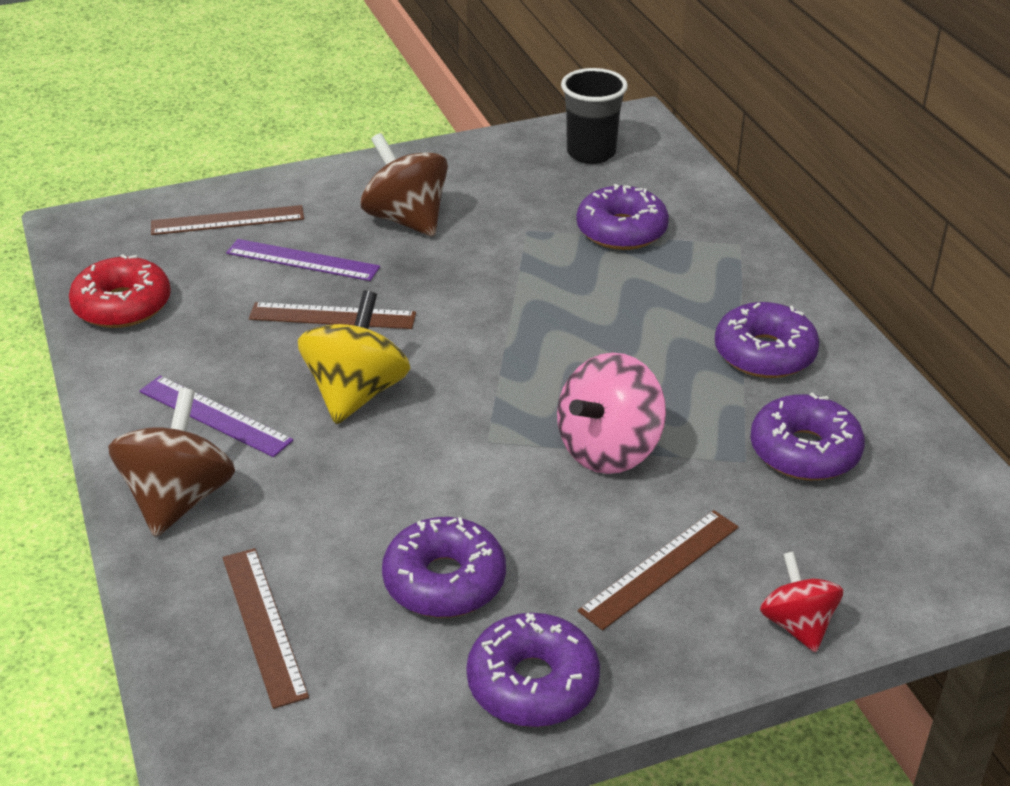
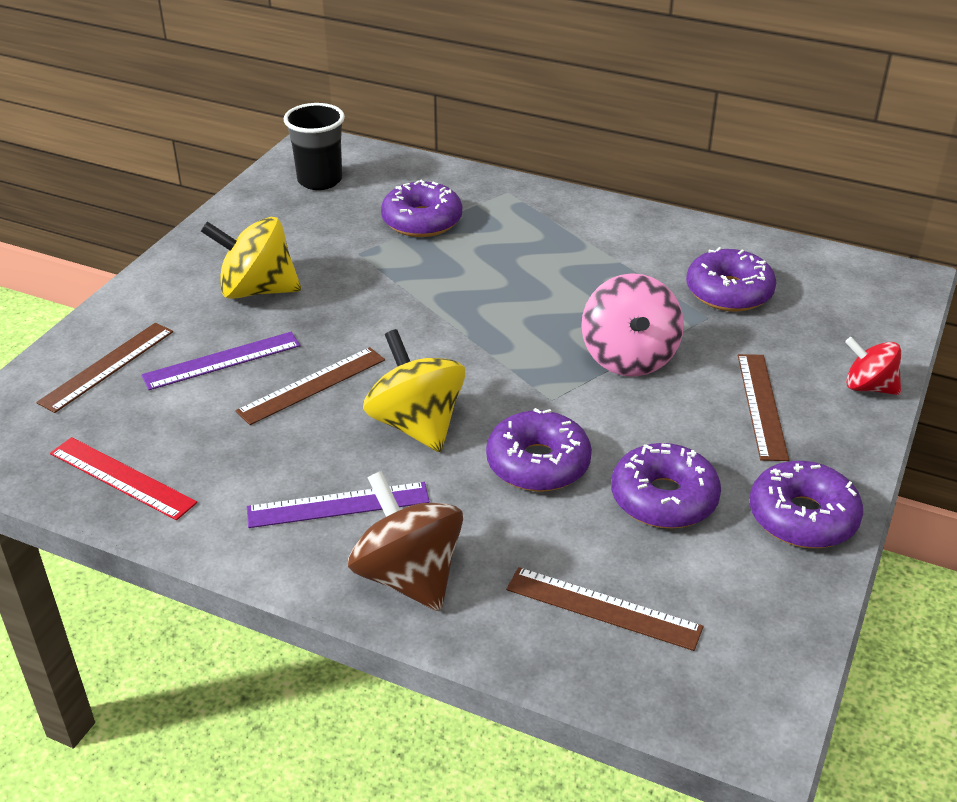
camera: 45 degrees left, 0 degrees up
(122, 305) = (122, 478): red donut -> red ruler
(406, 219) = (257, 290): brown spinning top -> yellow spinning top
(764, 353) = (623, 249): purple donut -> purple donut (538, 464)

